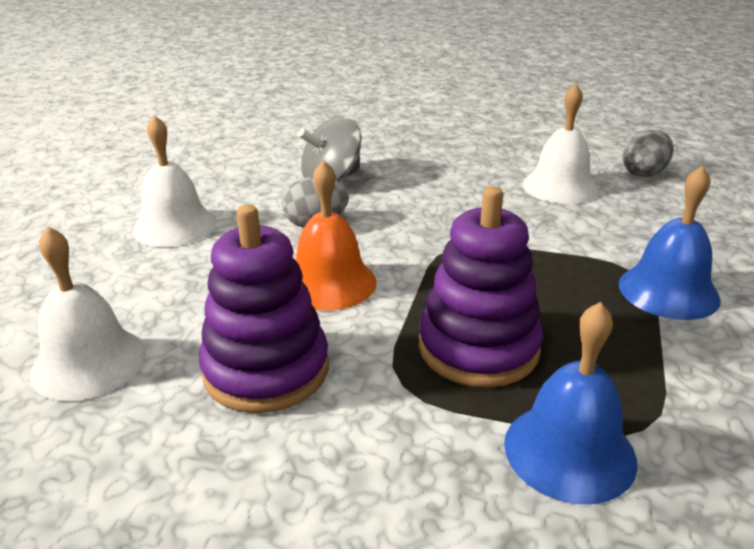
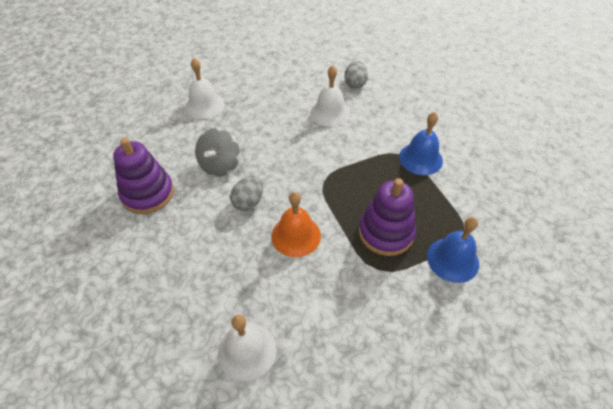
camera: 40 degrees left, 20 degrees up
(175, 226) = (178, 247): white bell -> white bell (204, 105)
(266, 370) = (324, 299): purple stacking toy -> purple stacking toy (148, 194)

